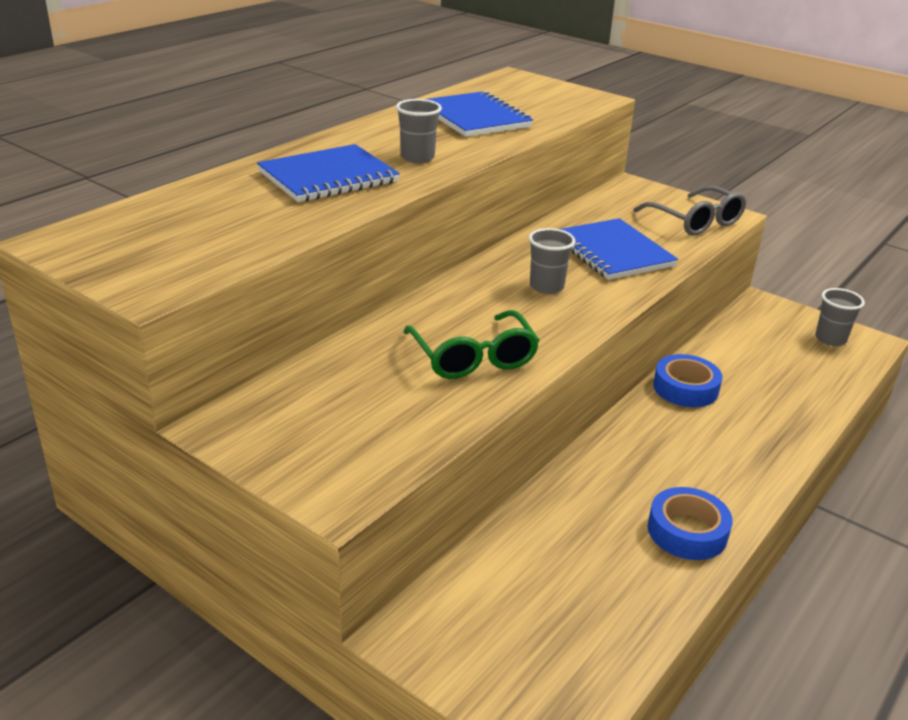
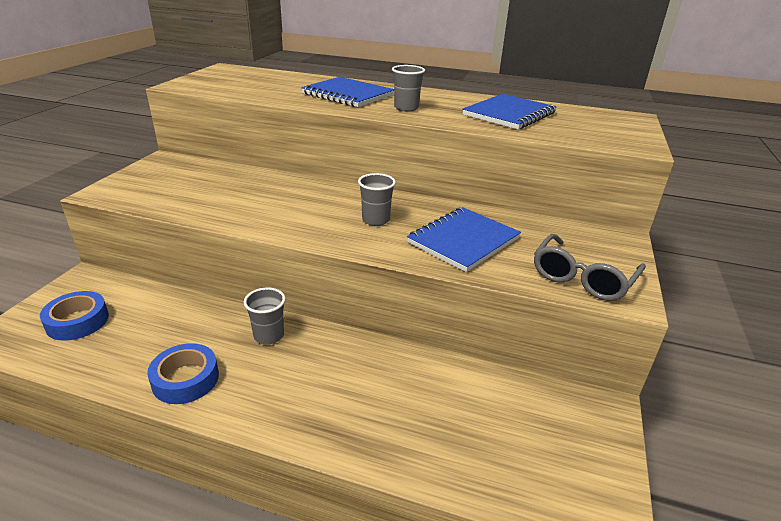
camera: 70 degrees right, 0 degrees up
(473, 357) = (257, 207): green glasses -> none
(685, 388) = (391, 361): blue tape -> blue tape (77, 321)
(830, 339) = (578, 475): grey cup -> grey cup (269, 336)

